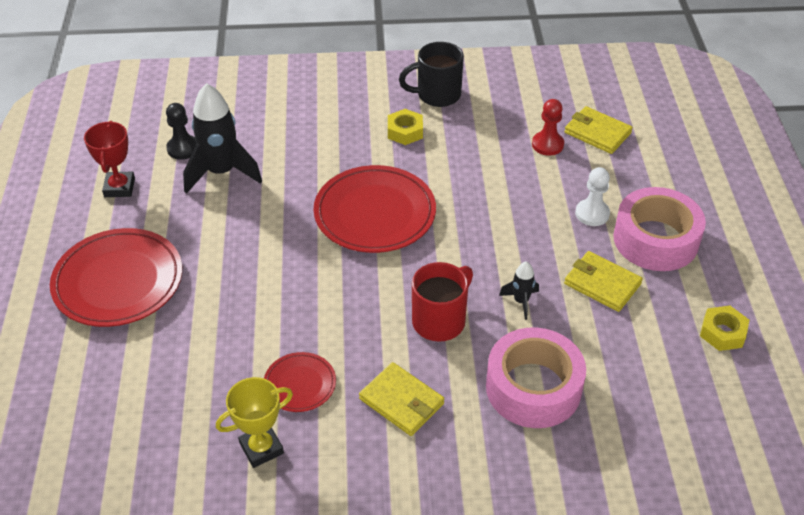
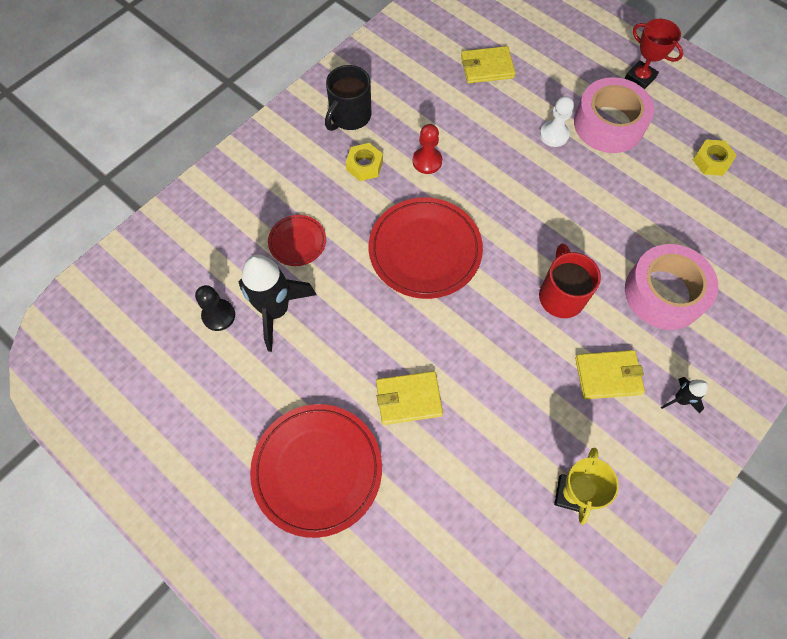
camera: 45 degrees left, 20 degrees up
(119, 187) = (212, 393): red trophy -> red trophy (640, 78)
(300, 384) = (537, 425): red plate -> red plate (297, 242)
(521, 301) = (588, 237): black rocket -> black rocket (680, 399)
(547, 144) = (468, 101): red pawn -> red pawn (427, 161)
(602, 284) = (616, 183): yellow wallet -> yellow wallet (408, 399)

